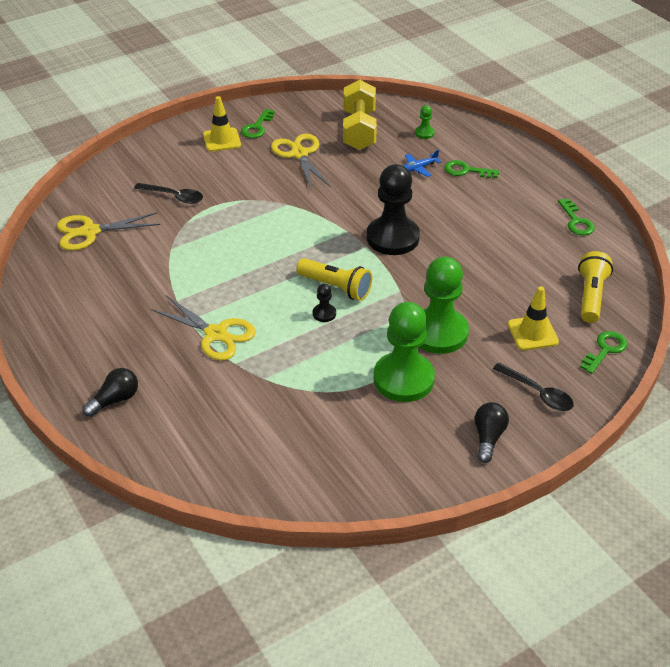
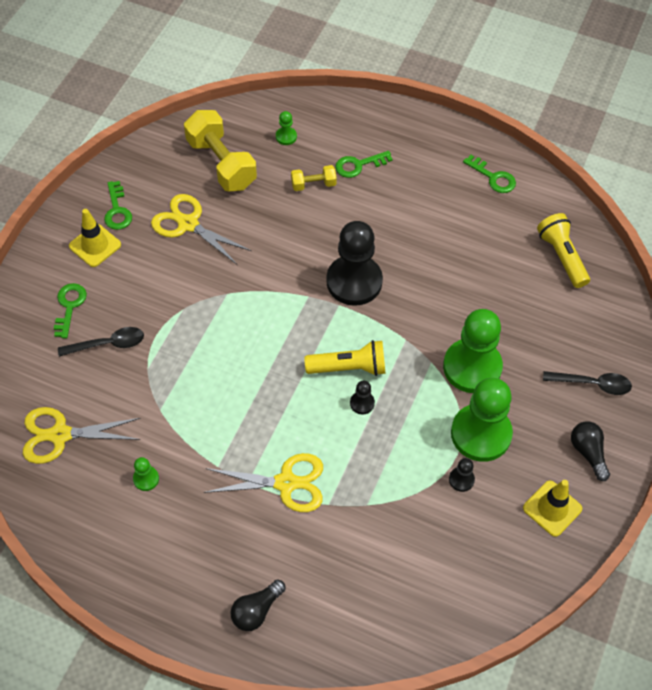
camera: 35 degrees left, 15 degrees up
(90, 232) = (60, 435): yellow scissors -> yellow scissors turned 45 degrees clockwise
(115, 400) = (256, 610): black light bulb -> black light bulb turned 150 degrees counterclockwise
(120, 283) = (146, 479): none -> green pawn
(357, 400) = (461, 479): none -> black pawn
(418, 168) = (313, 184): blue plane -> yellow dumbbell
(532, 333) = (545, 323): yellow traffic cone -> yellow traffic cone (552, 508)
(605, 350) = (611, 308): green key -> green key (69, 306)

